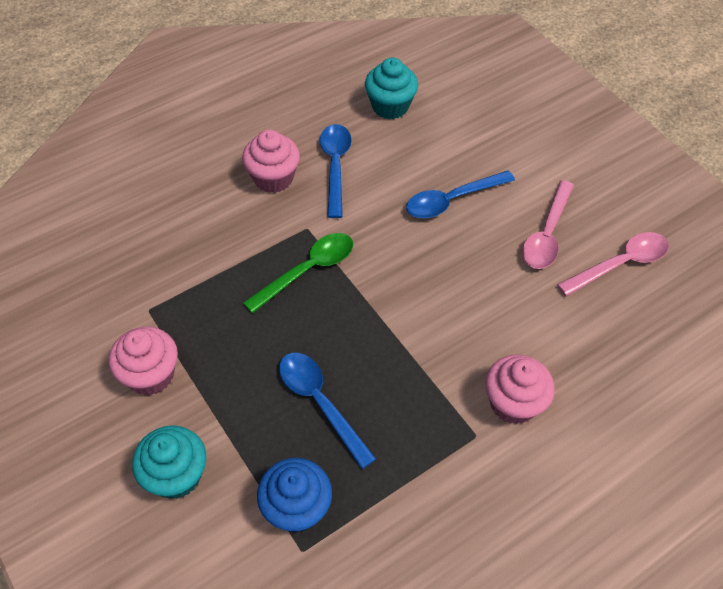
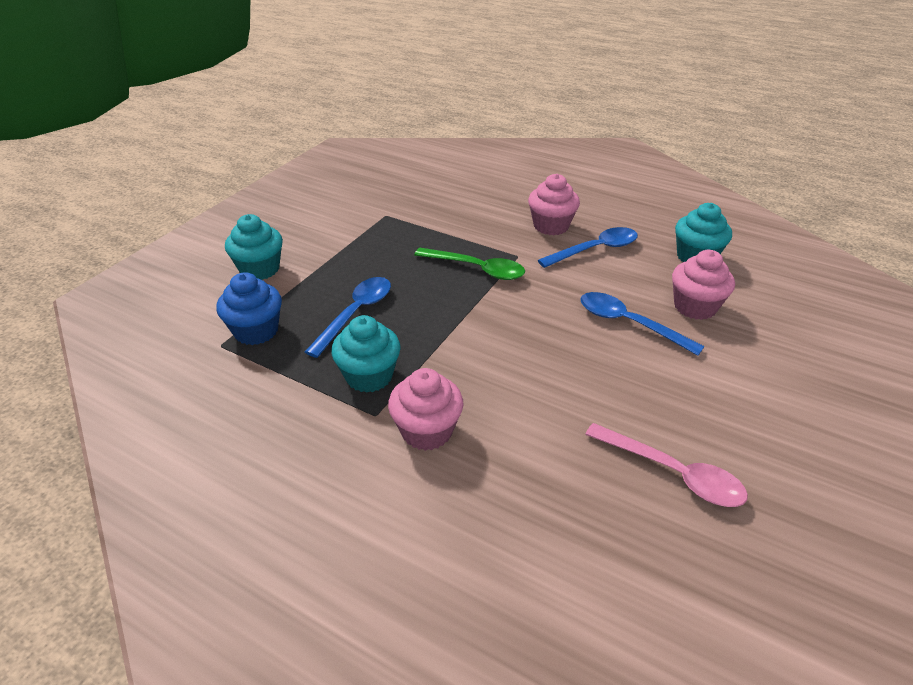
camera: 65 degrees right, 15 degrees down
(150, 375) = (334, 233): pink cupcake -> pink cupcake (695, 307)
(422, 423) = (369, 376): none -> turquoise cupcake
(547, 234) = (654, 400): pink spoon -> none

